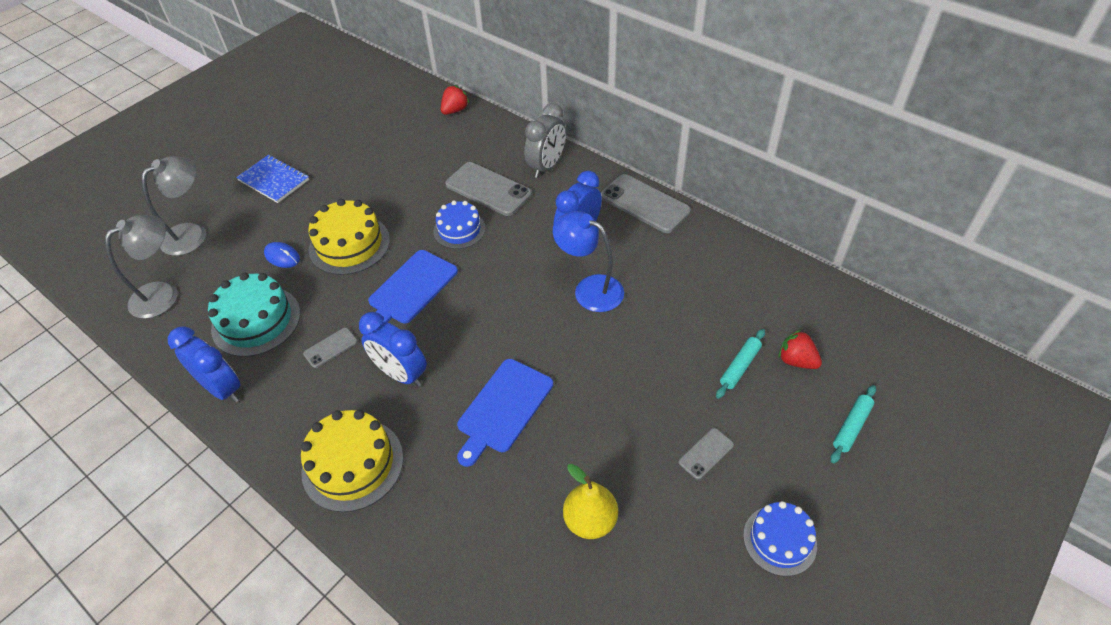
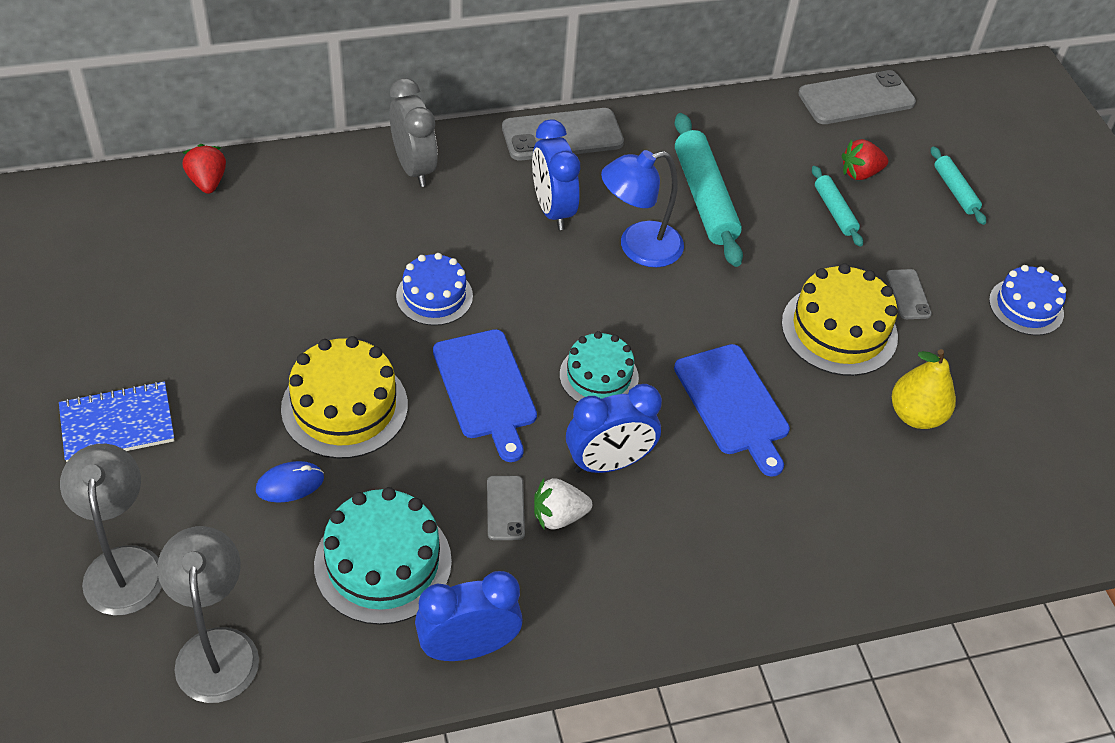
camera: 60 degrees left, 0 degrees up
(342, 374) = (558, 516): none -> white strawberry
(352, 464) = (698, 568): yellow cake -> yellow cake (839, 330)
(465, 331) = (599, 376): none -> turquoise cake
(488, 189) = (394, 235): grey phone -> grey phone (856, 98)
(669, 294) = (704, 198): none -> turquoise rolling pin

